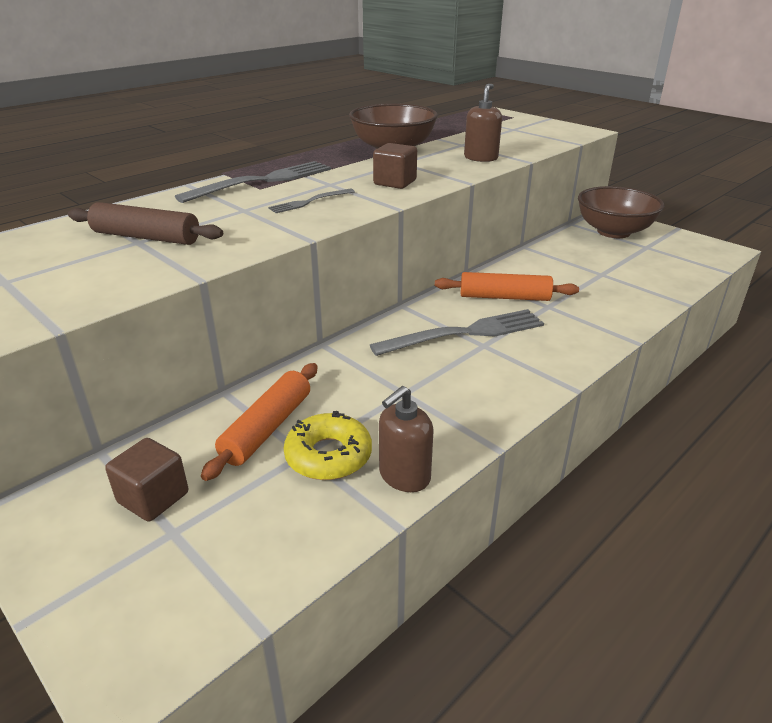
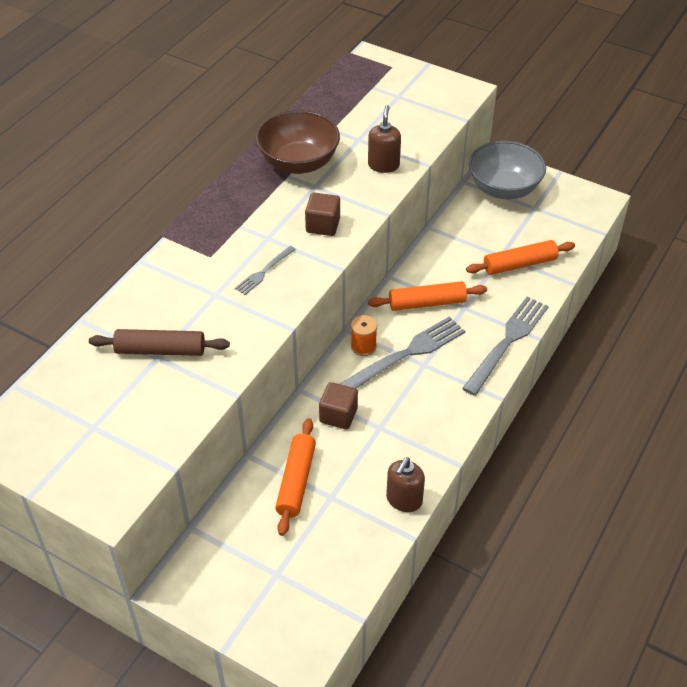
camera: 15 degrees left, 15 degrees up
(153, 498) = (250, 553): brown cube -> brown cube (338, 415)
(263, 181) = (206, 244): grey fork -> grey fork (507, 342)
(328, 455) = (348, 495): yellow donut -> none
(416, 320) = (363, 346): none -> orange spool
(613, 232) = (503, 189): brown bowl -> grey bowl
(623, 282) = (519, 264): none -> orange rolling pin

